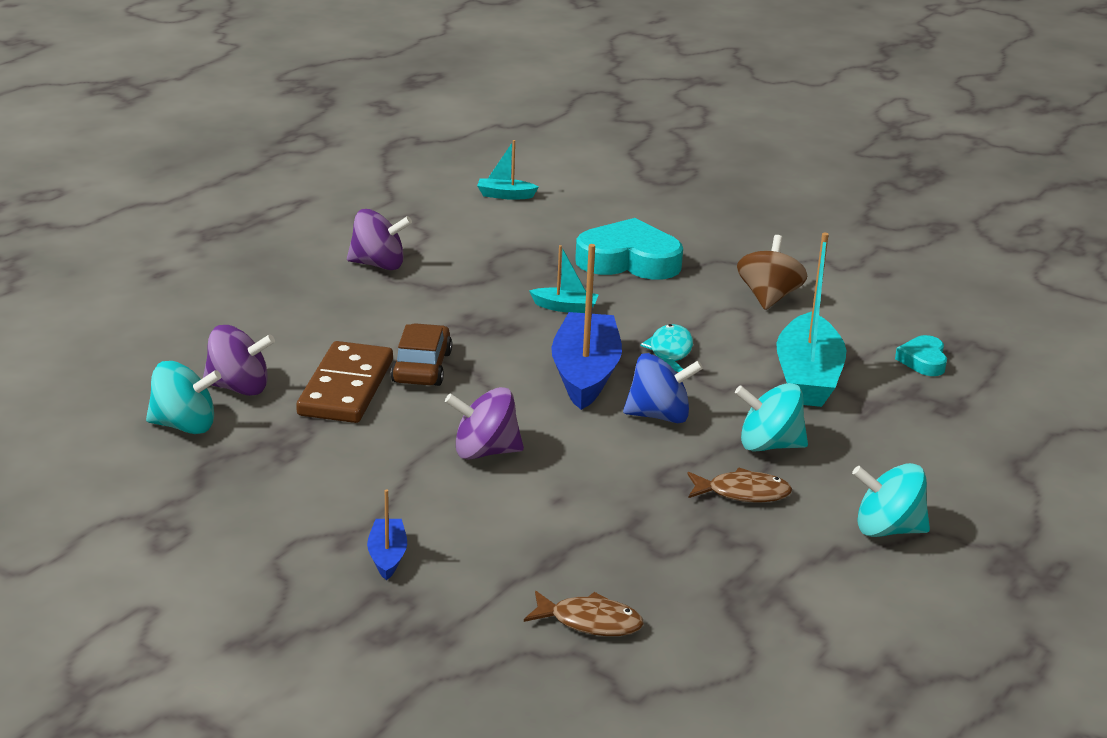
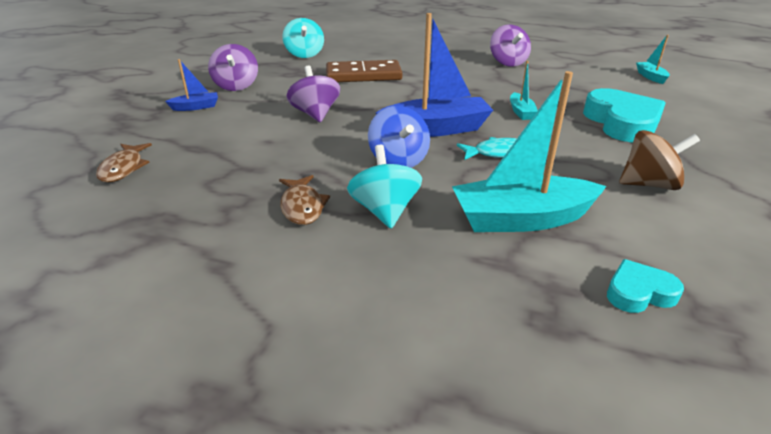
camera: 75 degrees right, 5 degrees up
(239, 388) = (346, 57): purple spinning top -> purple spinning top (236, 86)
(421, 367) = (401, 87): brown car -> none
(887, 529) = (265, 293): turquoise spinning top -> none

